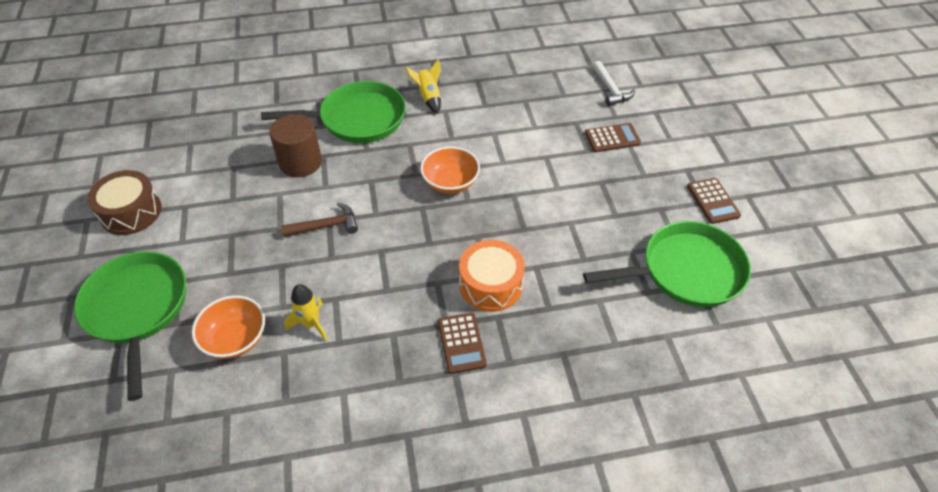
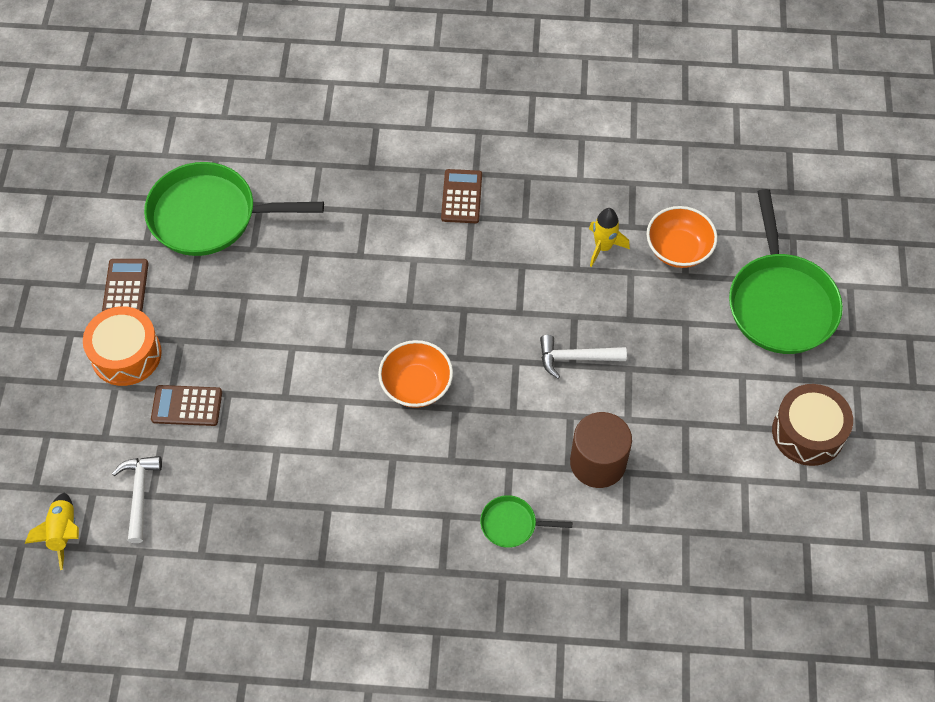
camera: 165 degrees left, 10 degrees up
(326, 226) = (575, 358): brown hammer -> white hammer
(357, 119) = (512, 524): green pan -> green pan, size x0.46
(428, 97) = (402, 543): yellow rocket -> yellow rocket (63, 533)
(491, 285) = (414, 247): orange drum -> orange drum (126, 354)

